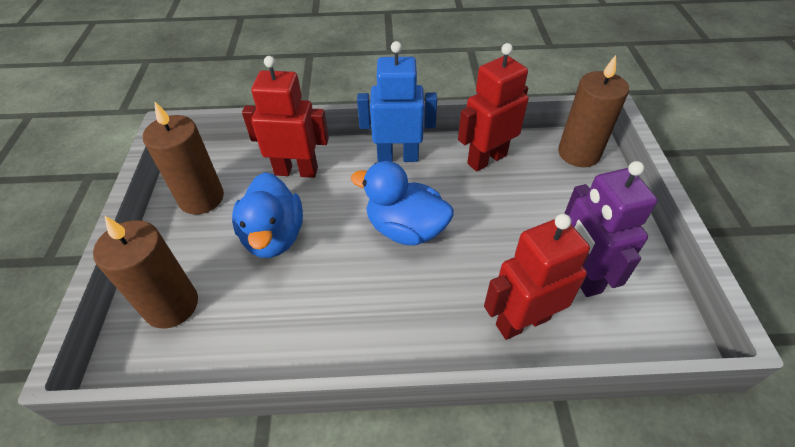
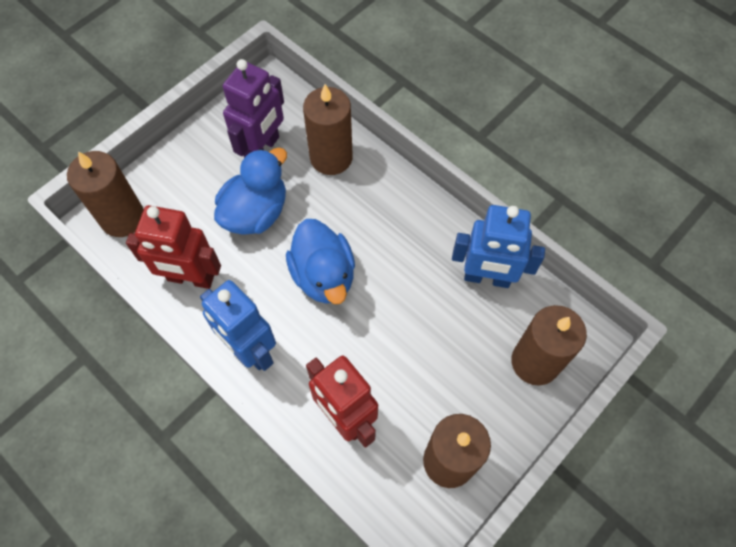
camera: 135 degrees left, 15 degrees up
(268, 339) = (487, 278): none -> blue robot
(274, 236) = (421, 358): blue duck -> blue duck (256, 212)
(522, 321) = (331, 157): red robot -> brown candle

